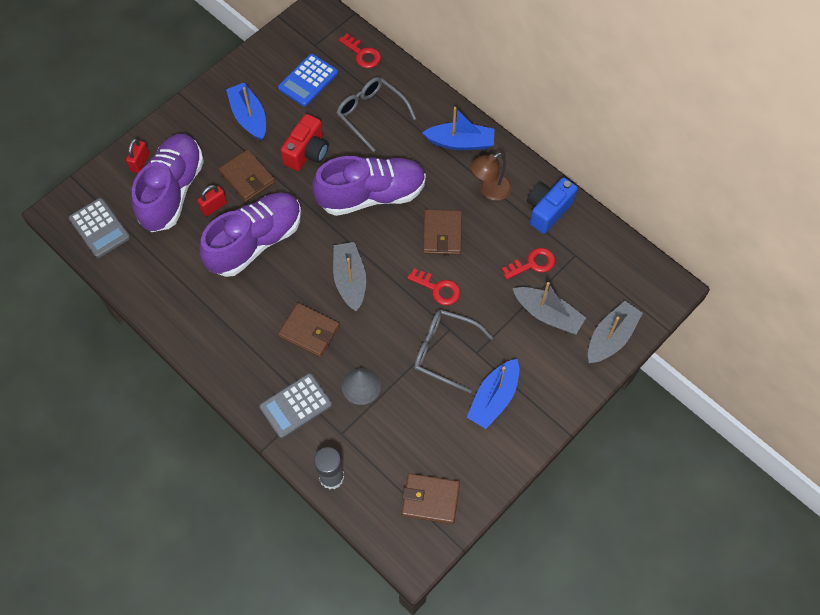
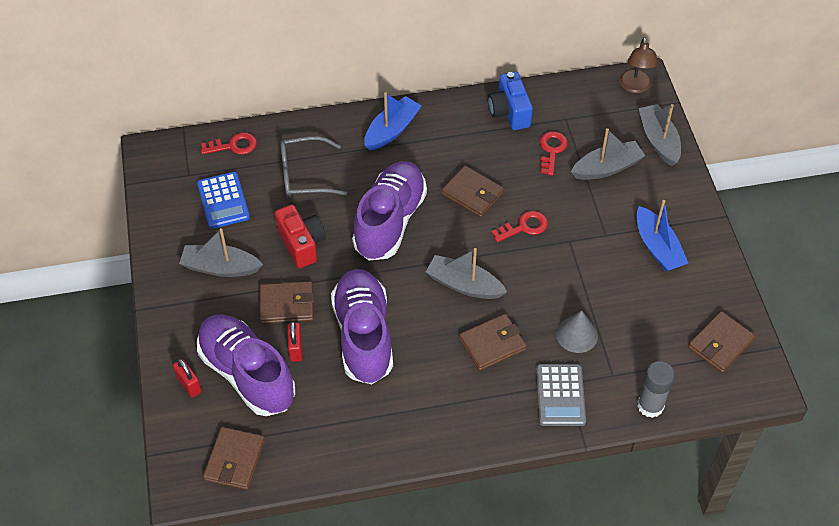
camera: 55 degrees left, 10 degrees down
(99, 228) = (234, 460): grey calculator -> brown wallet
(249, 117) = (220, 267): blue boat -> grey boat
(444, 351) = (588, 256): grey glasses -> none
(489, 190) = (457, 138): brown lamp -> brown lamp (635, 87)

